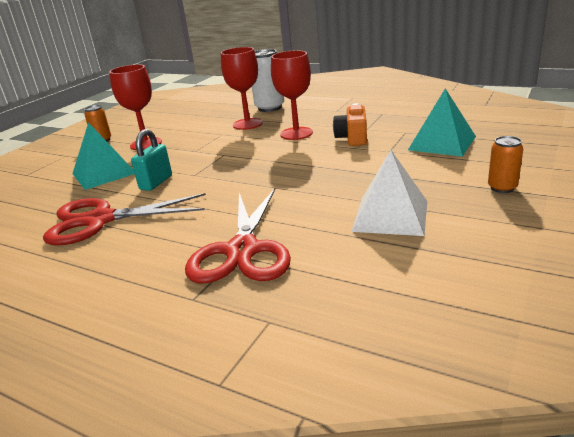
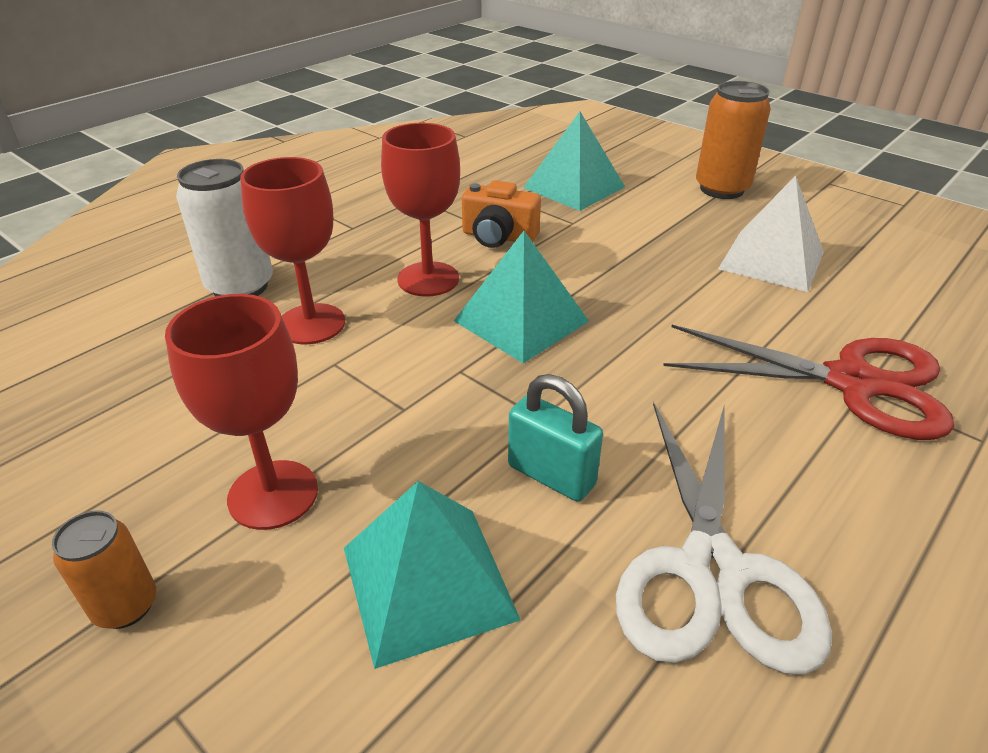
camera: 80 degrees left, 10 degrees up
(100, 220) = (712, 570): red scissors -> white scissors
(268, 158) = (521, 321): none -> turquoise pyramid
(502, 188) = (721, 189): orange can -> orange can, size x1.72

